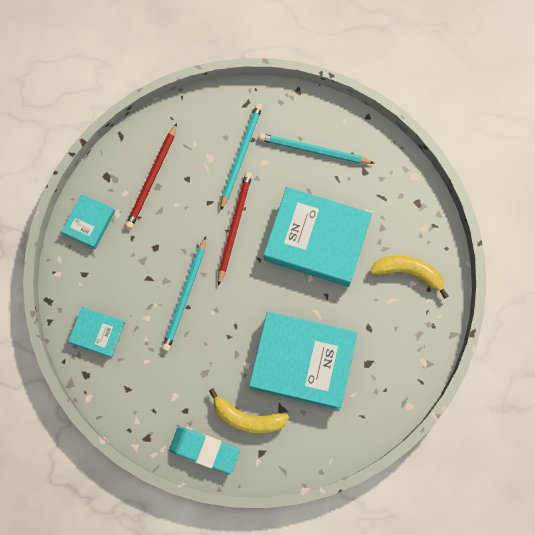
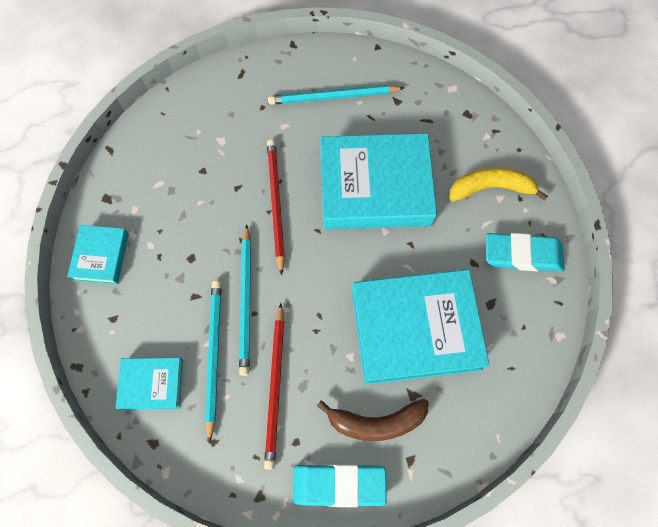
camera: 20 degrees left, 5 degrees down
(152, 178) = (161, 183): red pencil -> red pencil (275, 386)
(241, 155) = (255, 126): turquoise pencil -> turquoise pencil (214, 355)
(247, 418) = (376, 422): yellow banana -> brown banana
(409, 335) = (522, 254): none -> turquoise eraser

